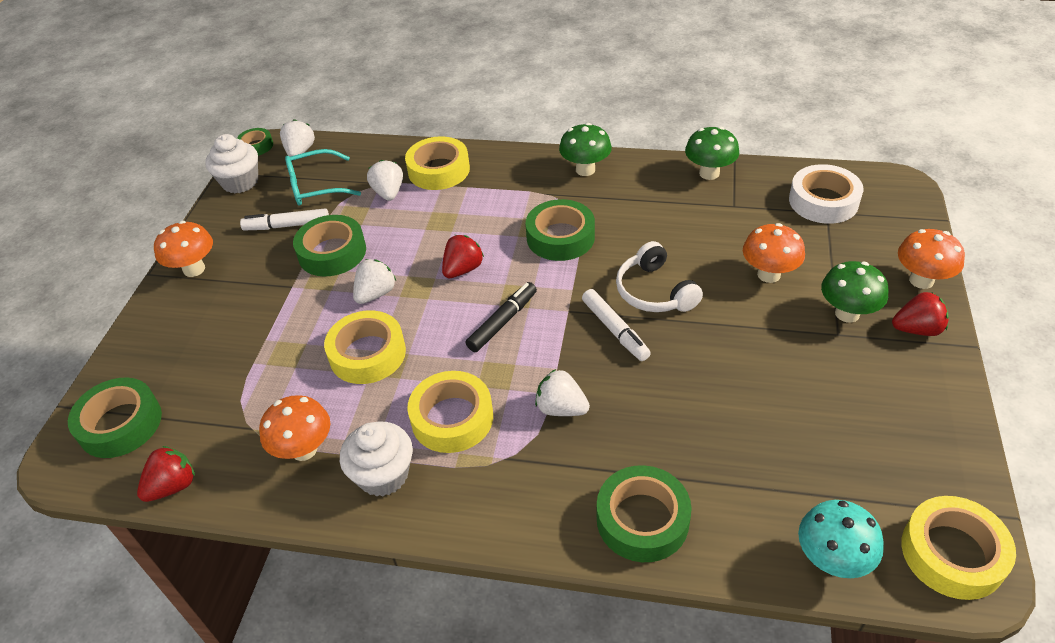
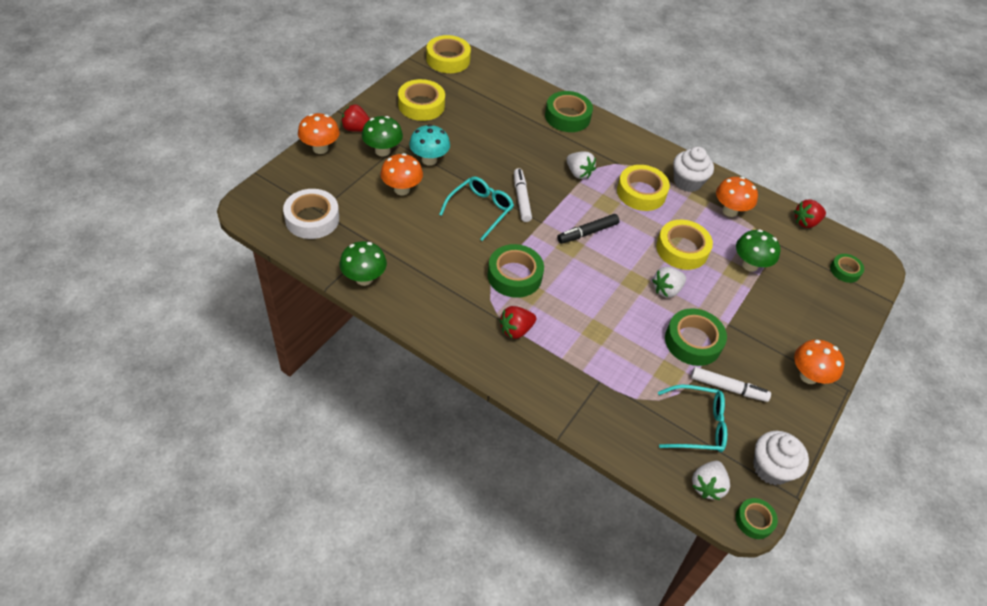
camera: 165 degrees left, 5 degrees up
(120, 424) = (845, 271): green tape -> green tape, size x0.57
(388, 193) = (632, 384): white strawberry -> none
(439, 170) = (578, 390): yellow tape -> yellow tape (421, 105)
(463, 269) = (597, 281): red strawberry -> red strawberry (516, 330)
(585, 170) = (455, 329): green mushroom -> green mushroom (750, 265)
(654, 292) = (480, 210): white headphones -> turquoise glasses
(831, 560) = (498, 76): turquoise mushroom -> turquoise mushroom (429, 160)

